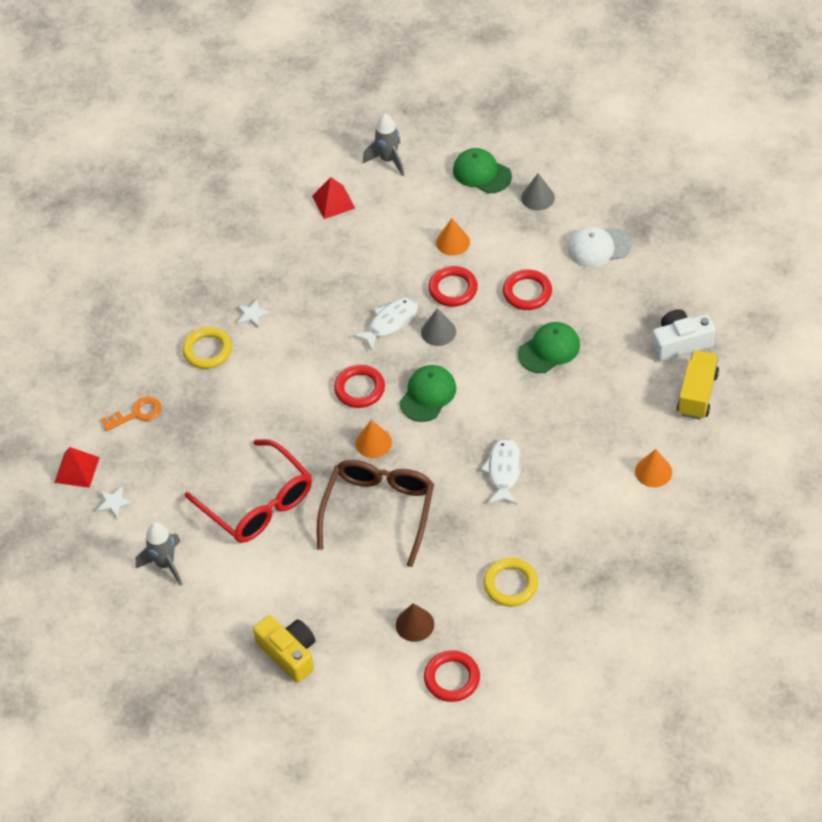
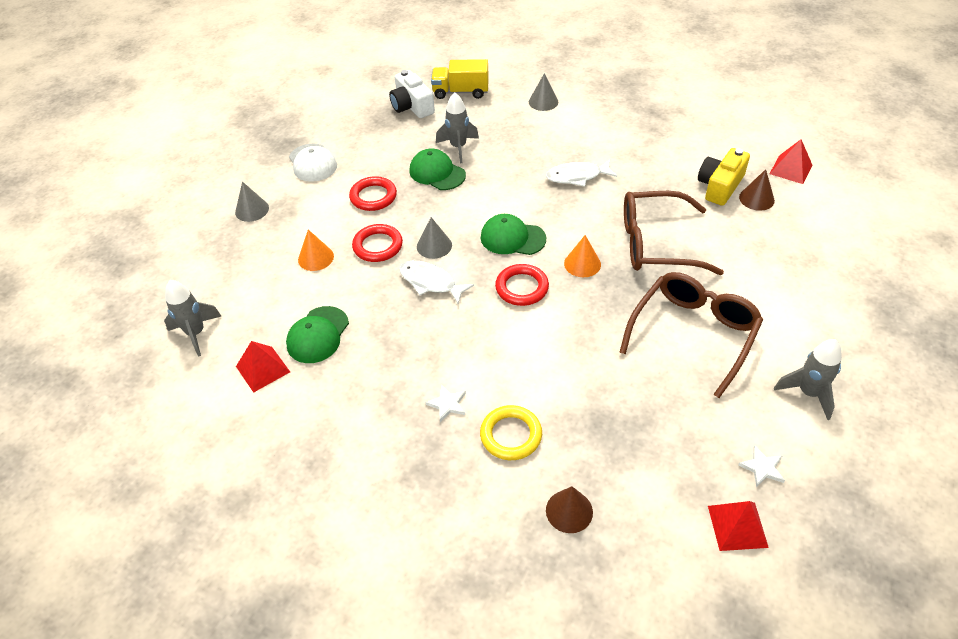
camera: 105 degrees left, 5 degrees down
(131, 372) = (569, 511): none -> brown cone
(137, 414) = (628, 483): orange key -> none
(258, 503) = (693, 334): red glasses -> brown glasses
(289, 653) = (839, 270): yellow camera -> yellow camera (720, 186)
(452, 678) = (790, 169): red ring -> red pyramid
(481, 173) = (218, 254): green cap -> green cap (318, 335)
(510, 584) = (685, 154): yellow ring -> none
(587, 374) = (458, 147): none -> grey rocket
(653, 471) = (543, 102): orange cone -> grey cone

